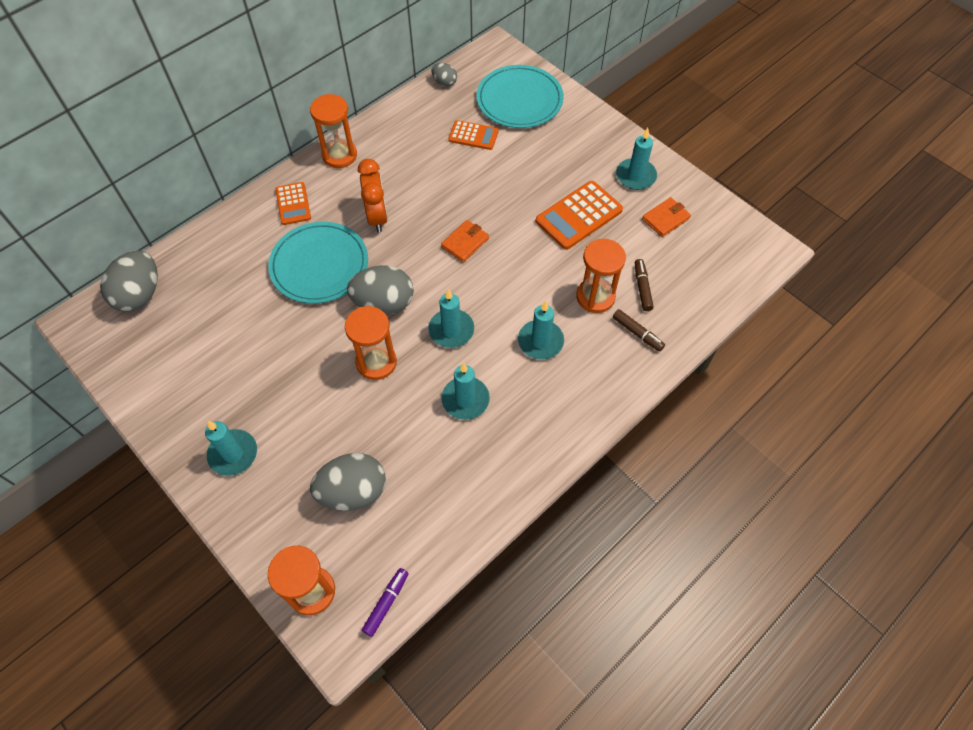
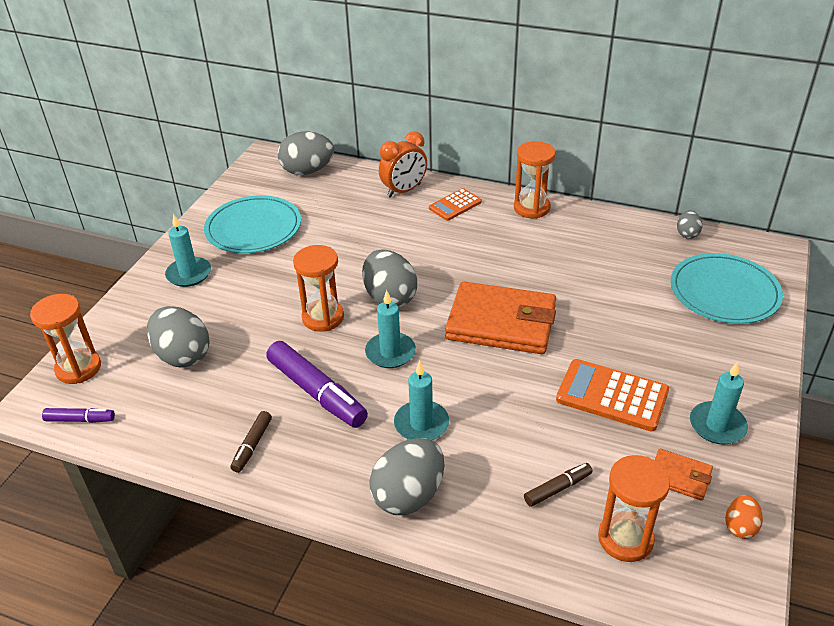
camera: 65 degrees right, 20 degrees down
(319, 265) = (402, 244): turquoise plate -> turquoise plate (253, 228)
(377, 217) = (482, 256): orange clock -> orange clock (404, 190)
(465, 243) = (501, 323): orange wallet -> orange wallet, size x2.18
(465, 399) = (317, 392): turquoise candle -> purple marker
(473, 135) = (640, 278): orange calculator -> none
(595, 297) = (512, 449): orange hourglass -> orange hourglass (625, 539)
(604, 378) = (409, 495): none -> grey egg
(637, 333) = (490, 506): brown marker -> brown marker (252, 446)
(716, 211) = (740, 526): none -> orange egg

